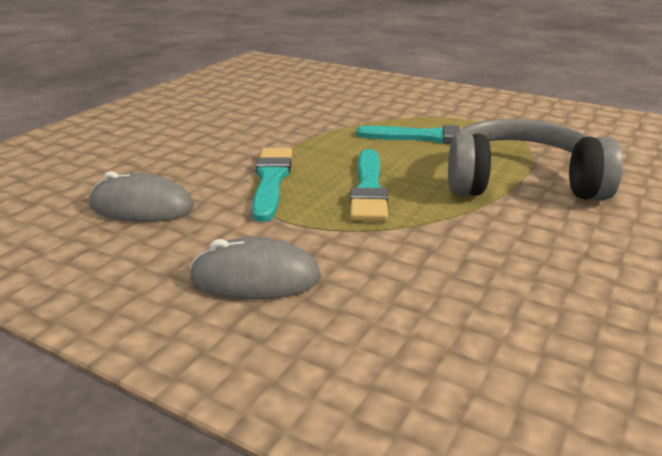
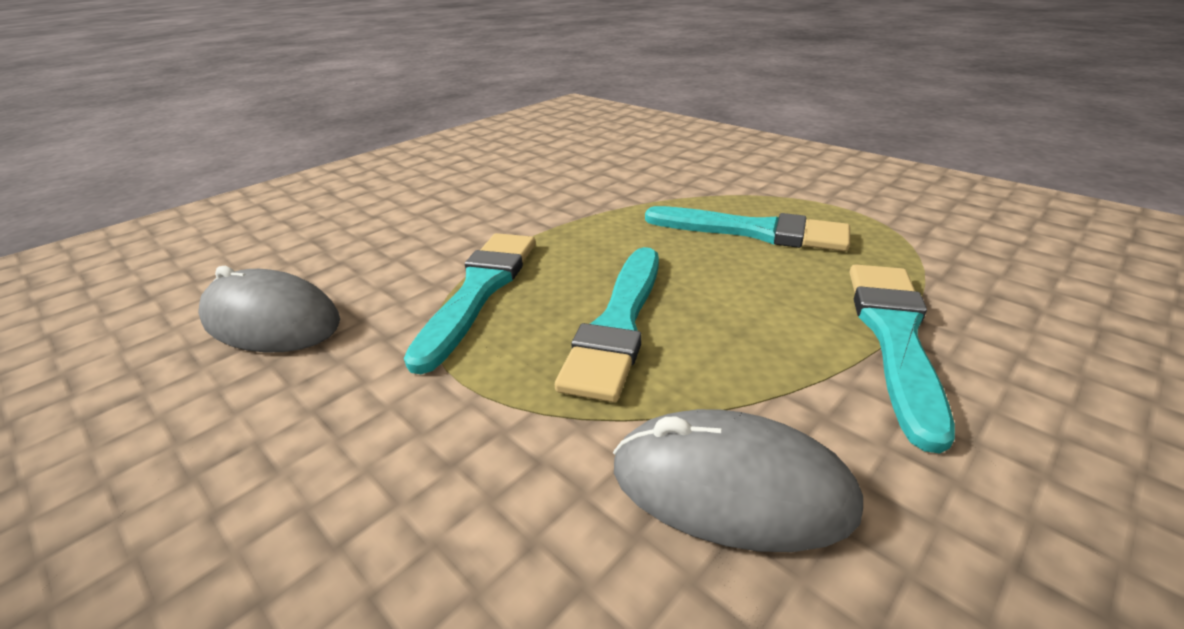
camera: 15 degrees right, 5 degrees up
(255, 277) = (319, 513): grey mouse -> grey mouse (731, 486)
(520, 182) = (894, 337): grey headphones -> turquoise brush

